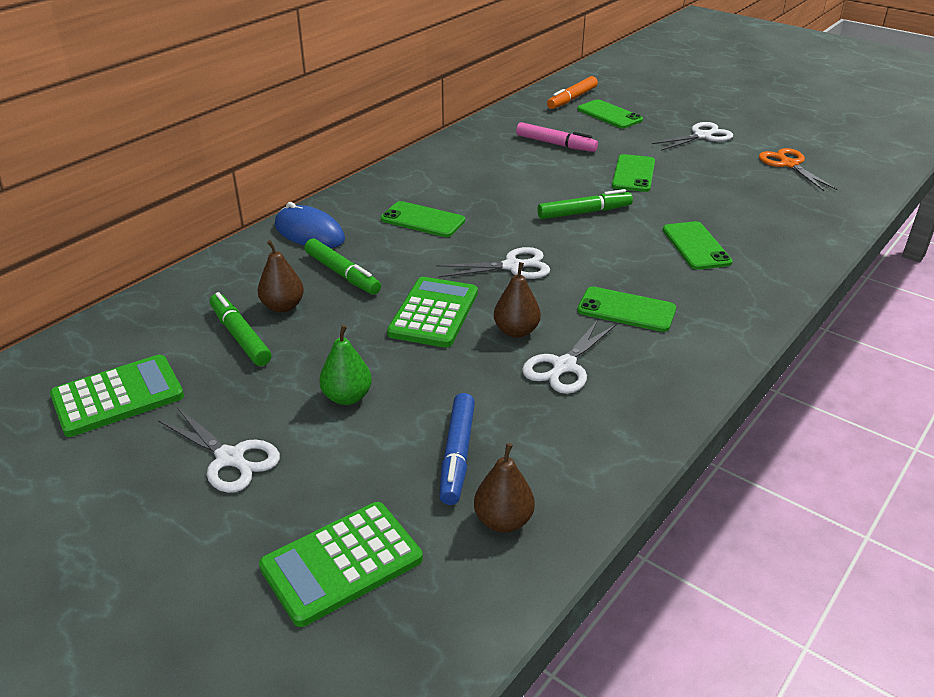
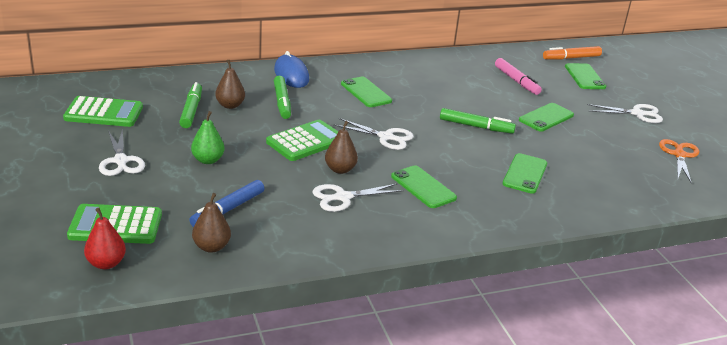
camera: 30 degrees right, 5 degrees down
(400, 632) = (106, 263): none -> red pear

